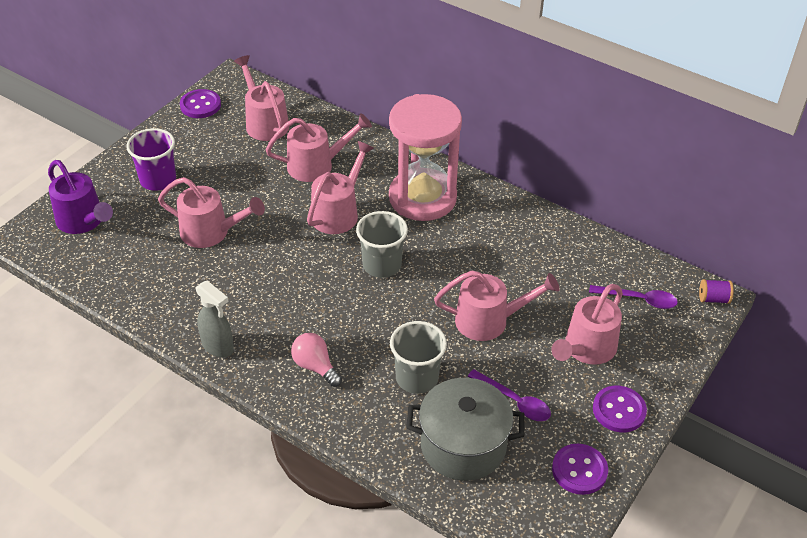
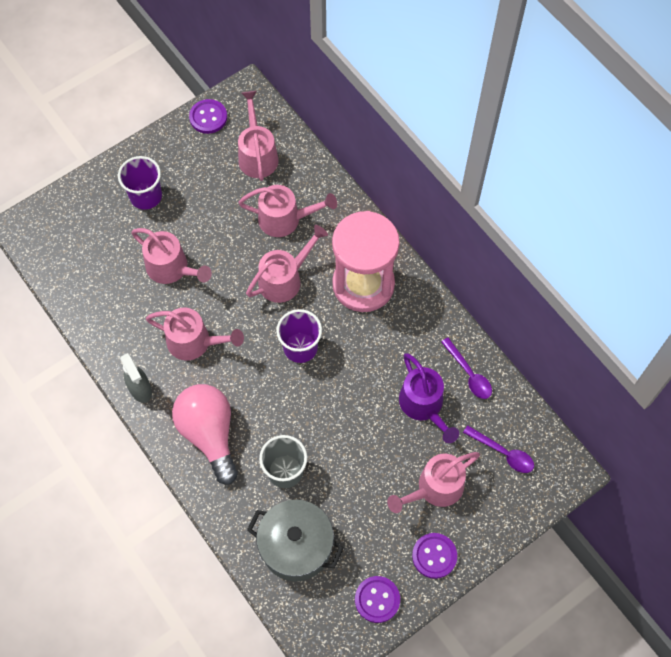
camera: 20 degrees right, 20 degrees up
(84, 221) = (73, 225): purple watering can -> purple watering can (424, 406)
(315, 366) = (209, 433): pink light bulb -> pink light bulb, size x1.91
(382, 265) = (300, 347): grey cup -> purple cup
(489, 320) = (367, 434): pink watering can -> pink watering can (195, 342)
(514, 401) = (354, 519): purple spoon -> purple spoon (469, 374)
(713, 299) = (569, 473): purple spool -> none

